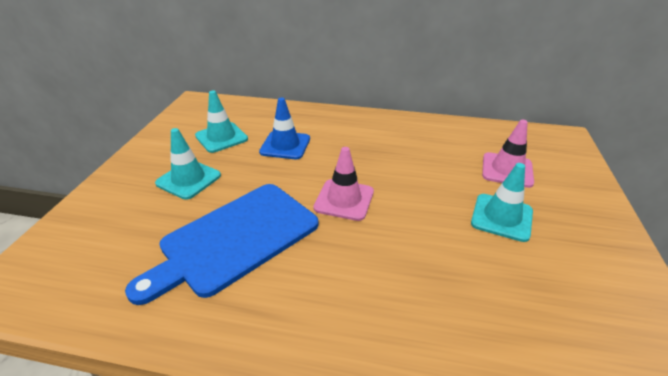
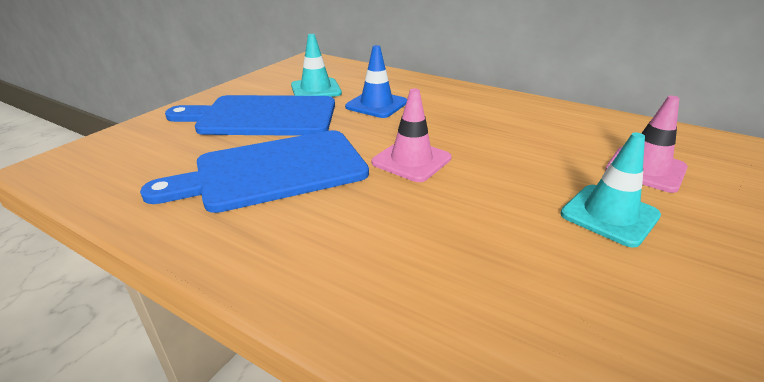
camera: 20 degrees right, 5 degrees down
(188, 179) = (262, 116): turquoise traffic cone -> blue cutting board

